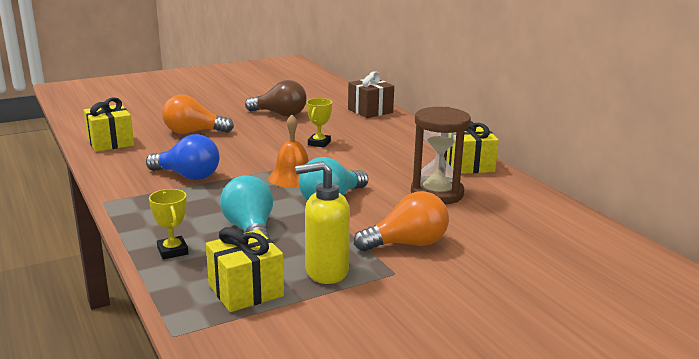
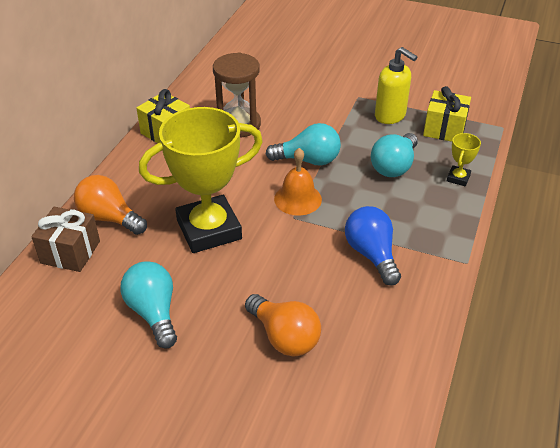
camera: 130 degrees left, 20 degrees up
(110, 142) = (387, 377): yellow gift -> none
(280, 114) = (153, 312): brown light bulb -> turquoise light bulb
(319, 143) = (209, 229): yellow trophy -> yellow trophy, size x2.47
(407, 244) = (323, 106): orange light bulb -> orange light bulb (109, 218)

